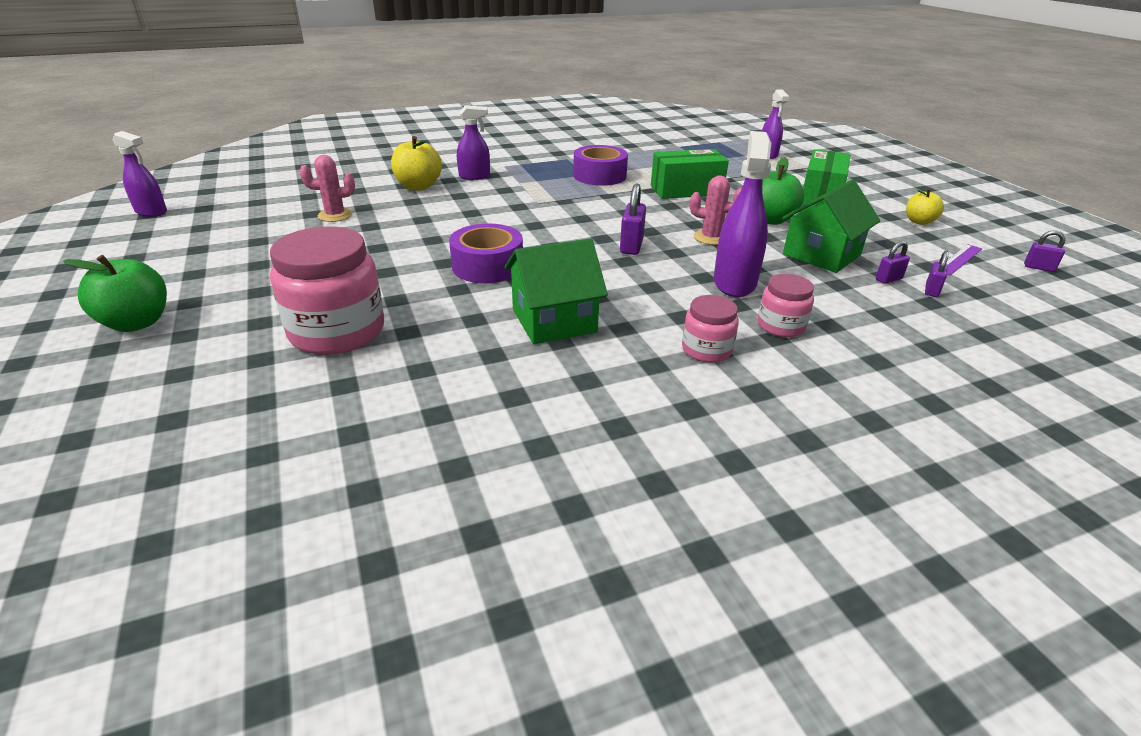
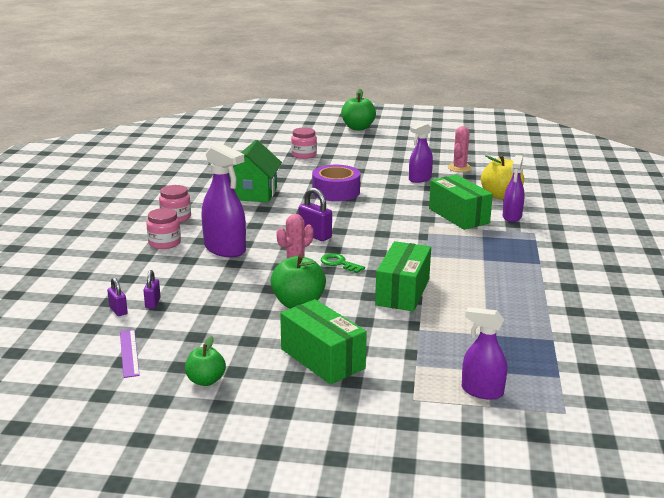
camera: 120 degrees right, 10 degrees down
(151, 212) = (505, 132): purple spray bottle -> purple spray bottle (420, 179)
(337, 331) = (304, 155): pink jar -> pink jar, size x0.52
(496, 195) = (459, 216): none -> green box
(599, 176) = (476, 265): purple tape -> none
(675, 221) = (339, 263): none -> green key
(821, 255) = (217, 296): green house -> none
(919, 221) = (206, 380): yellow apple -> green apple
(1038, 267) = (64, 384): purple padlock -> none

